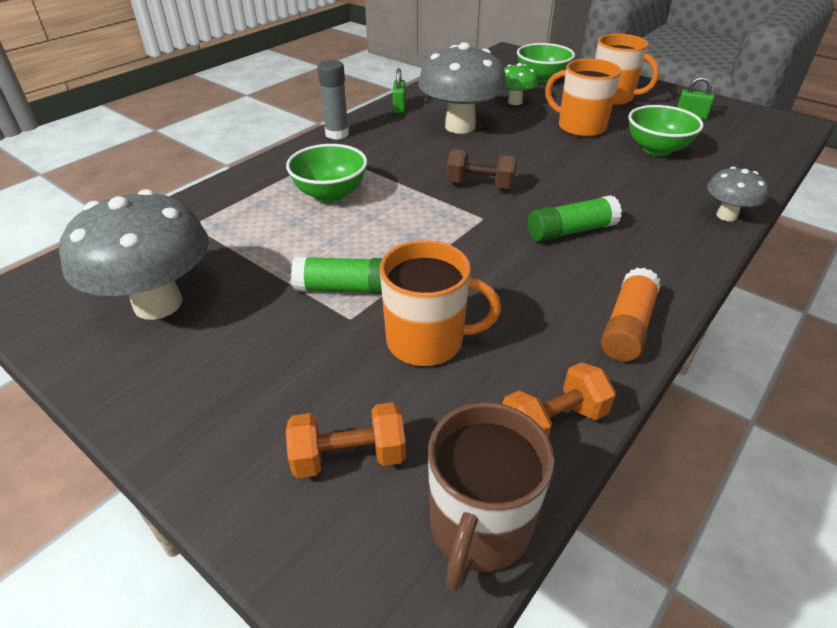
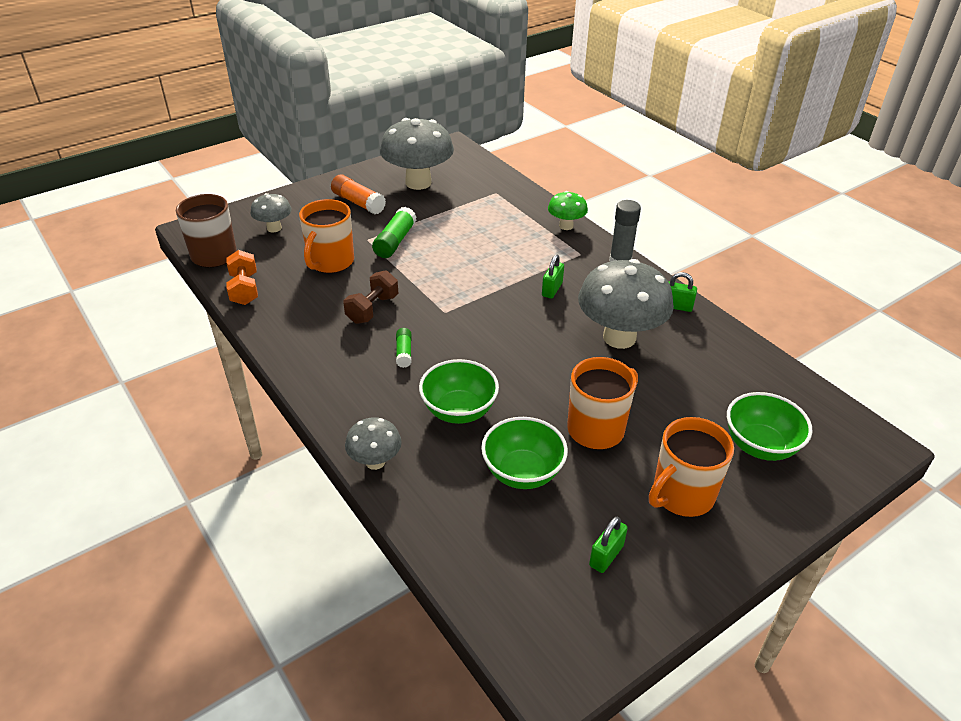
camera: 105 degrees right, 0 degrees up
(330, 194) = (513, 247): green bowl -> green bowl (459, 411)
(349, 457) = (274, 228): orange dumbbell -> grey mushroom
(404, 162) = (552, 289): none -> green padlock
(480, 185) = (496, 322): brown dumbbell -> brown dumbbell (372, 309)
(515, 102) = (680, 396): green mushroom -> green mushroom (566, 226)
(571, 231) = (404, 353): green glue stick -> green glue stick, size x0.59
(627, 326) = (288, 341): orange glue stick -> orange glue stick (358, 203)

